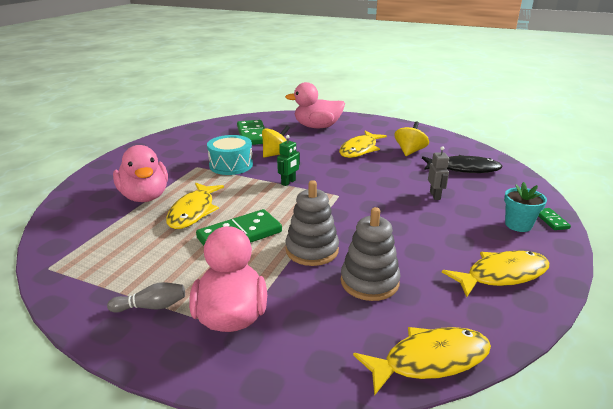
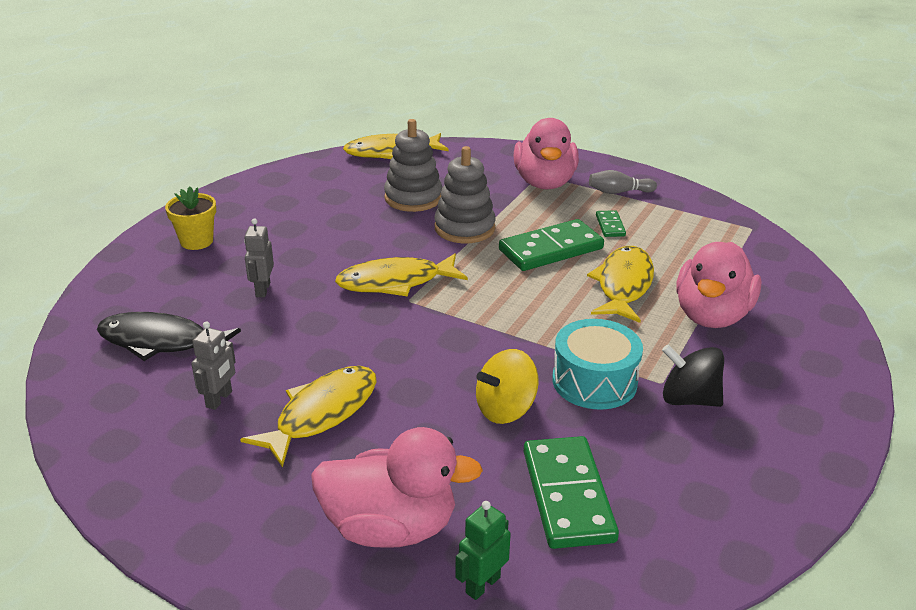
camera: 175 degrees left, 5 degrees up
(145, 197) = (711, 315): pink duck -> pink duck turned 135 degrees counterclockwise
(186, 161) = (689, 399): none -> black spinning top
(288, 182) = (484, 330): green robot -> green robot (482, 585)
(410, 151) = (219, 399): yellow spinning top -> grey robot
(502, 275) = (278, 196): yellow fish -> yellow fish (395, 282)
(518, 225) = (196, 241): turquoise flower pot -> yellow flower pot
(551, 220) = (147, 244): green domino -> green domino (610, 226)

